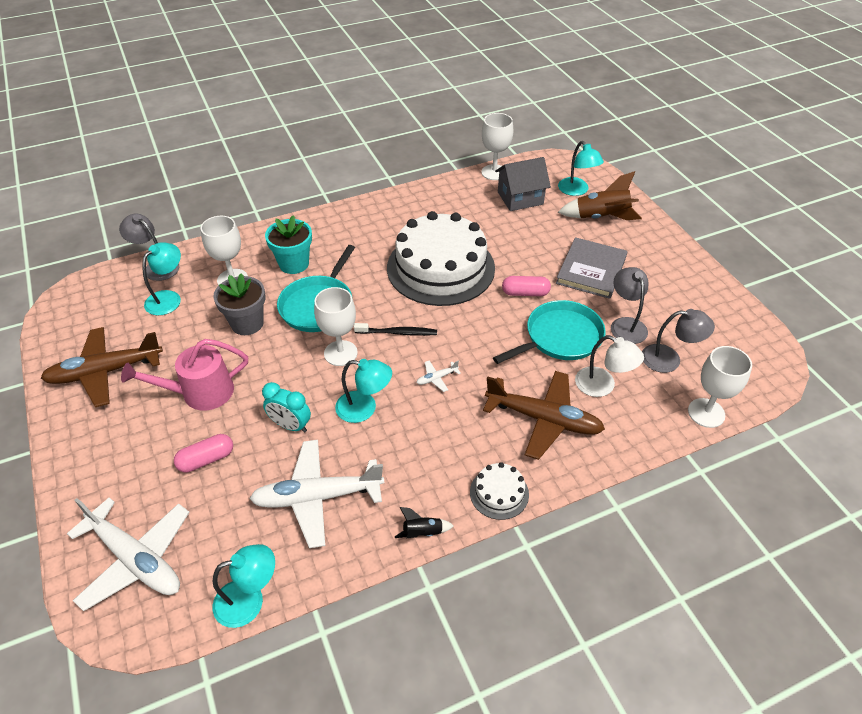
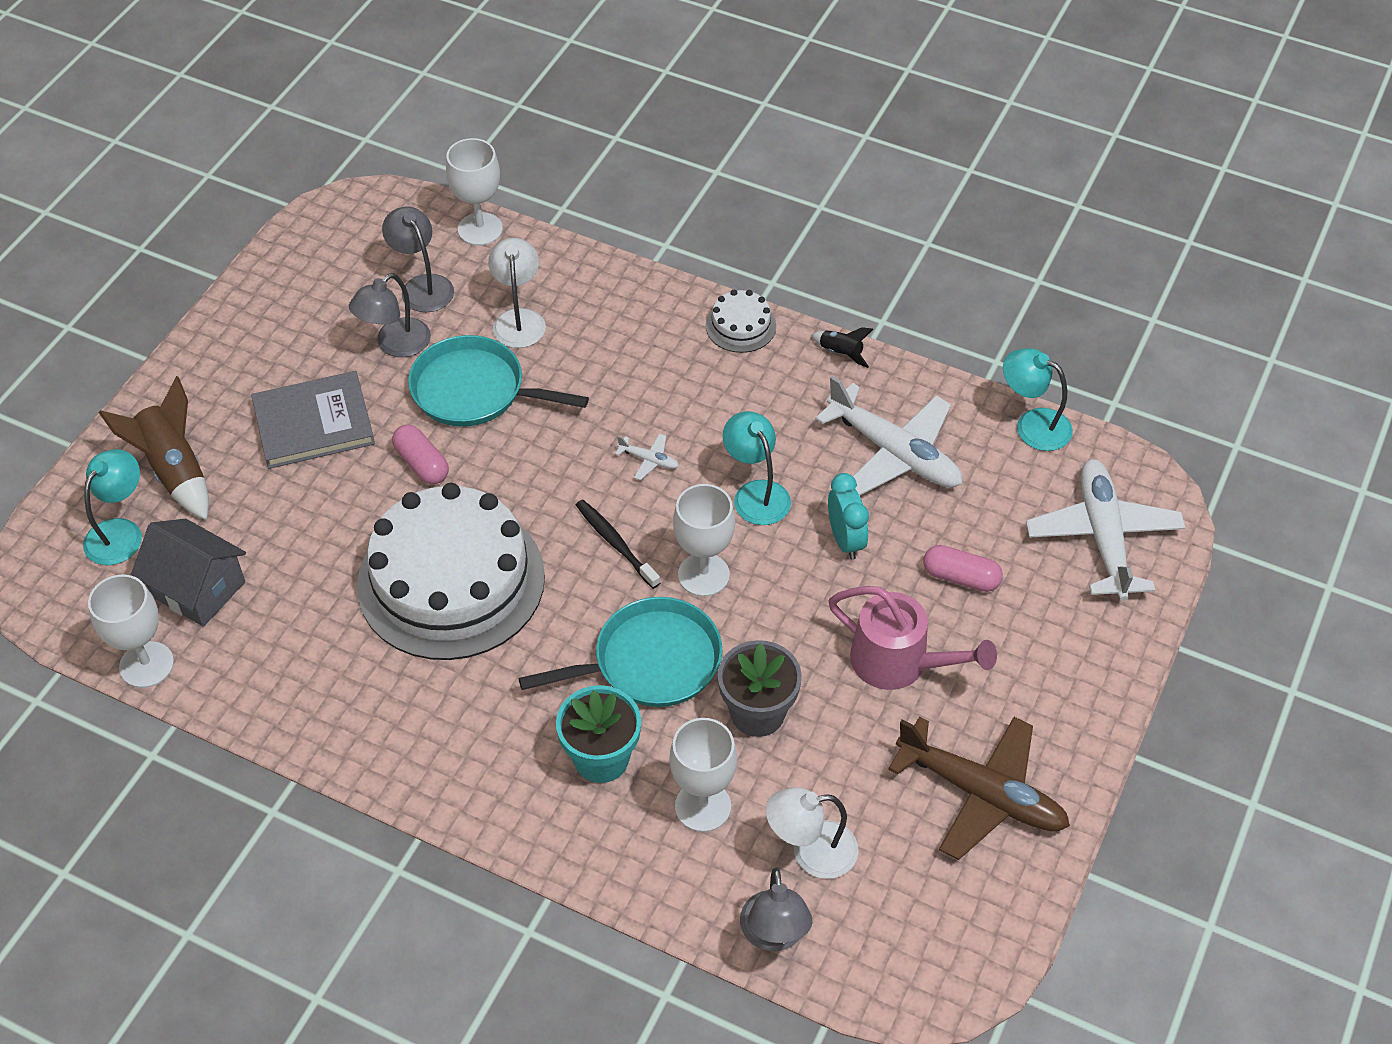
camera: 130 degrees left, 5 degrees up
(168, 298) = (811, 852): turquoise lamp -> white lamp
(543, 419) = (615, 341): brown plane -> none

